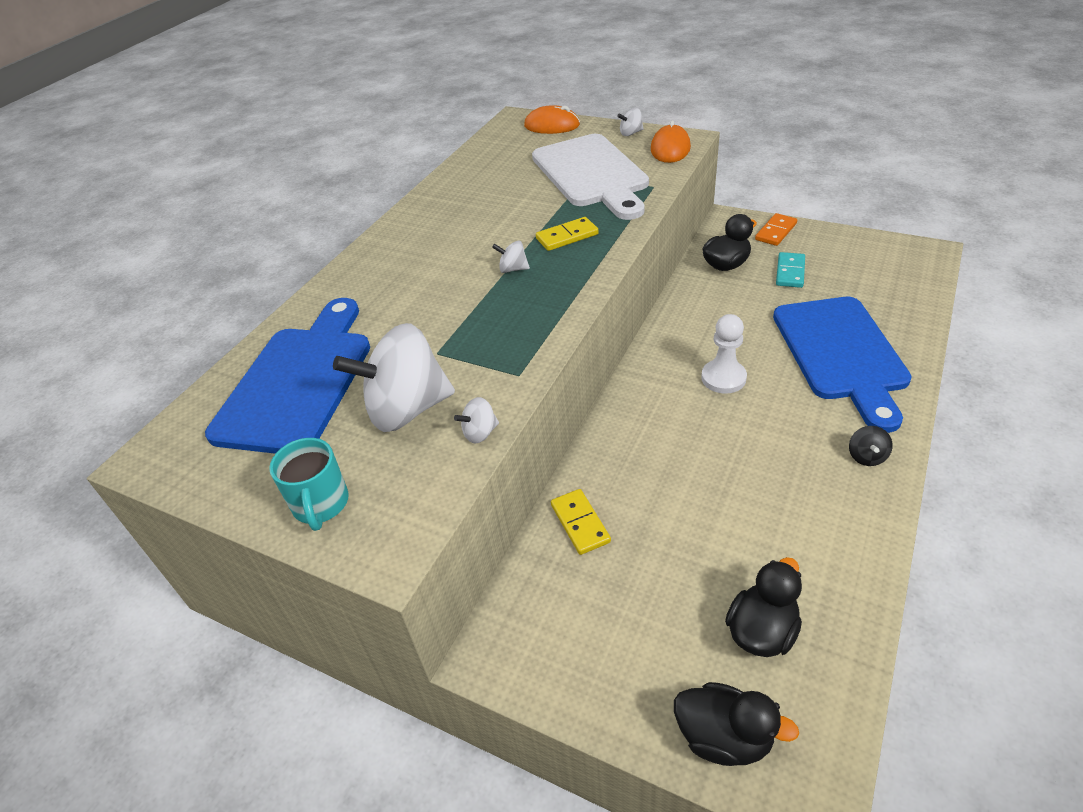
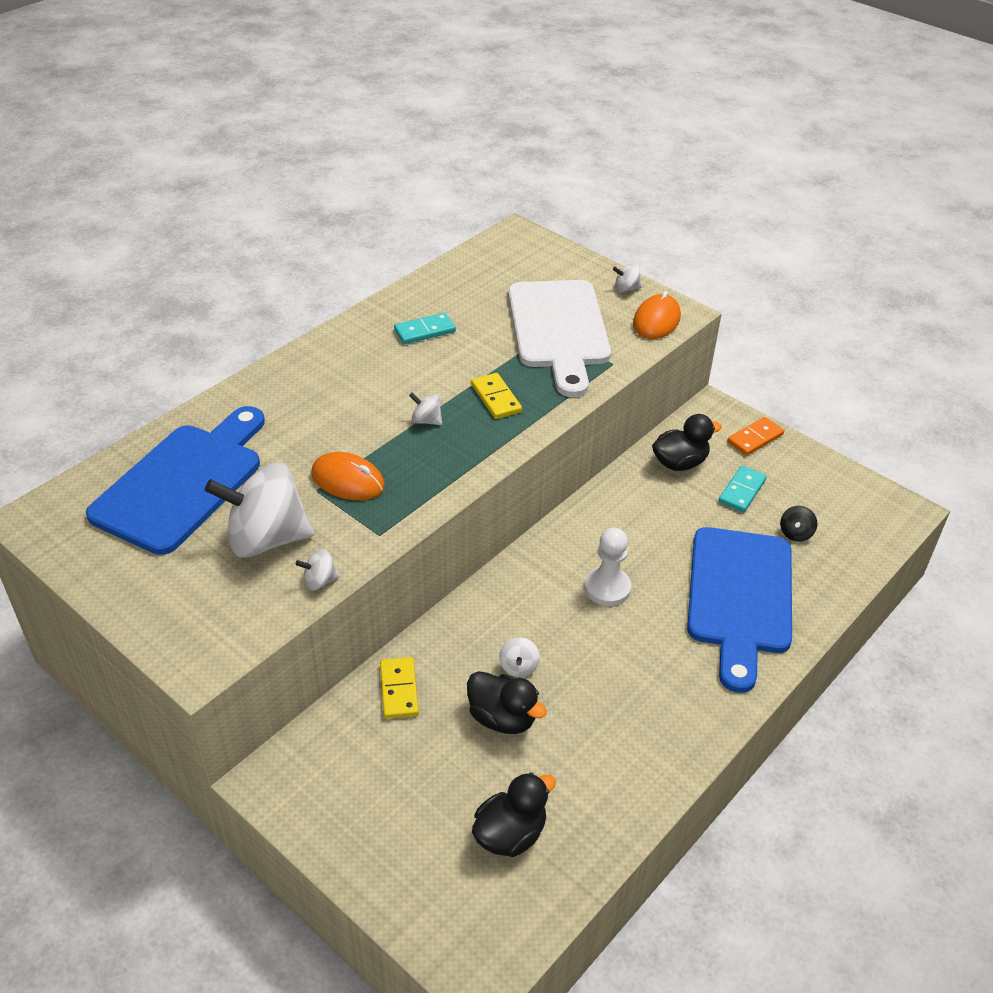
camera: 10 degrees right, 0 degrees up
(321, 505) = (160, 606): turquoise mug -> none
(474, 203) = (425, 331): none -> turquoise domino
(552, 125) = (549, 254): orange mouse -> orange mouse (348, 480)
(567, 236) = (496, 398): yellow domino -> yellow domino turned 75 degrees clockwise
(682, 468) = (518, 667): none -> white spinning top
(724, 737) = (431, 907): black duck -> black duck (502, 718)
(866, 456) = (699, 709): black spinning top -> black spinning top (795, 533)

